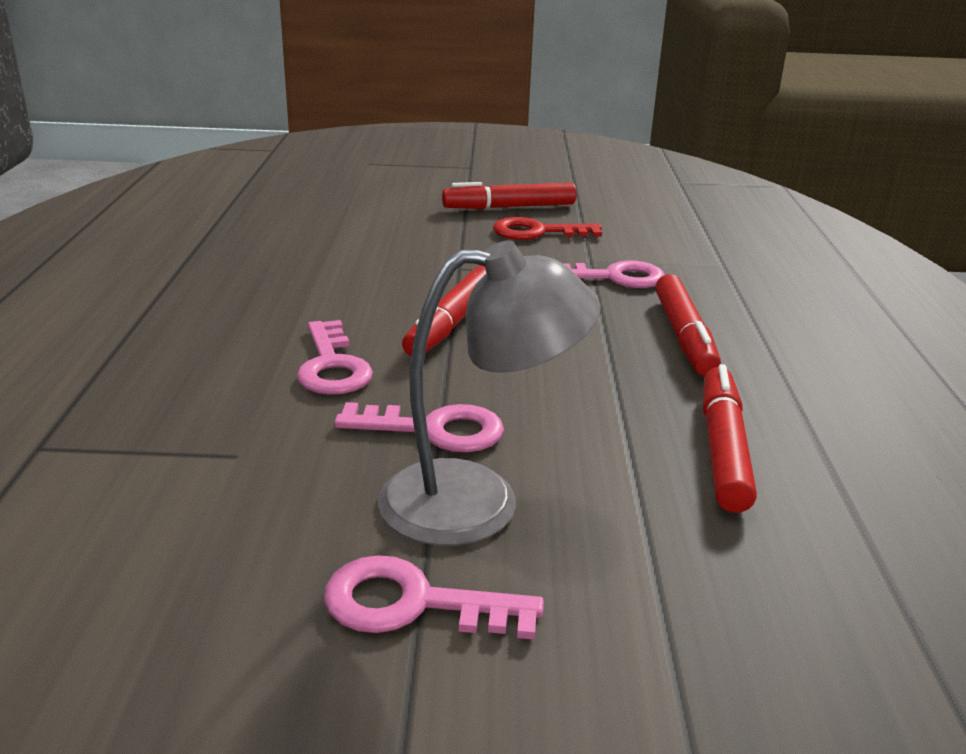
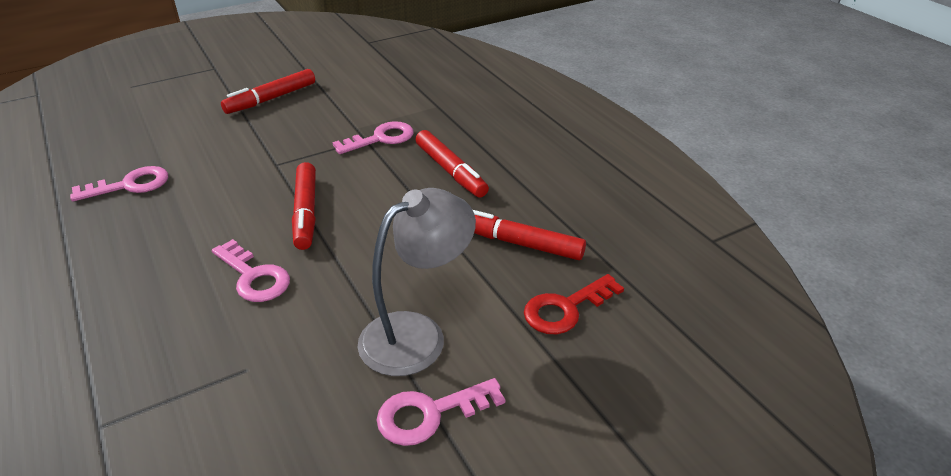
camera: 30 degrees left, 10 degrees up
(434, 430) = (356, 297): pink key -> pink key (130, 185)
(537, 232) = (306, 116): red key -> red key (565, 308)
(723, 449) = (519, 243): red marker -> red marker turned 45 degrees counterclockwise

